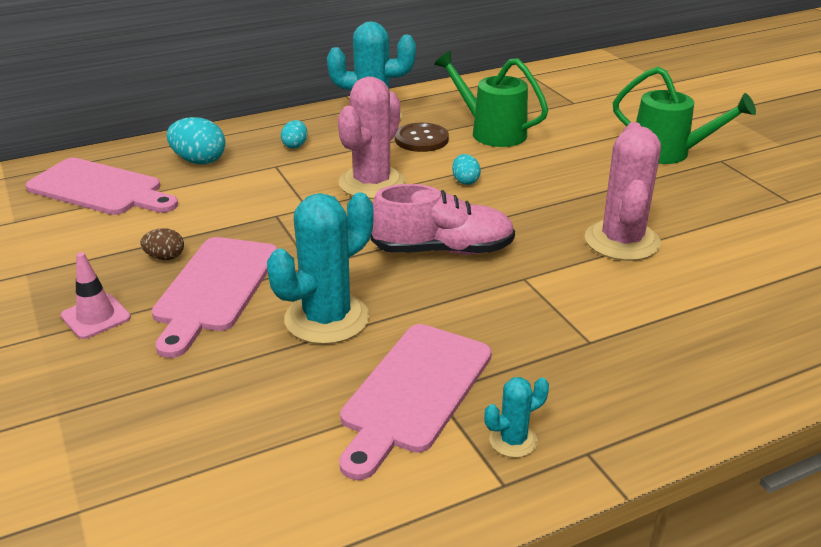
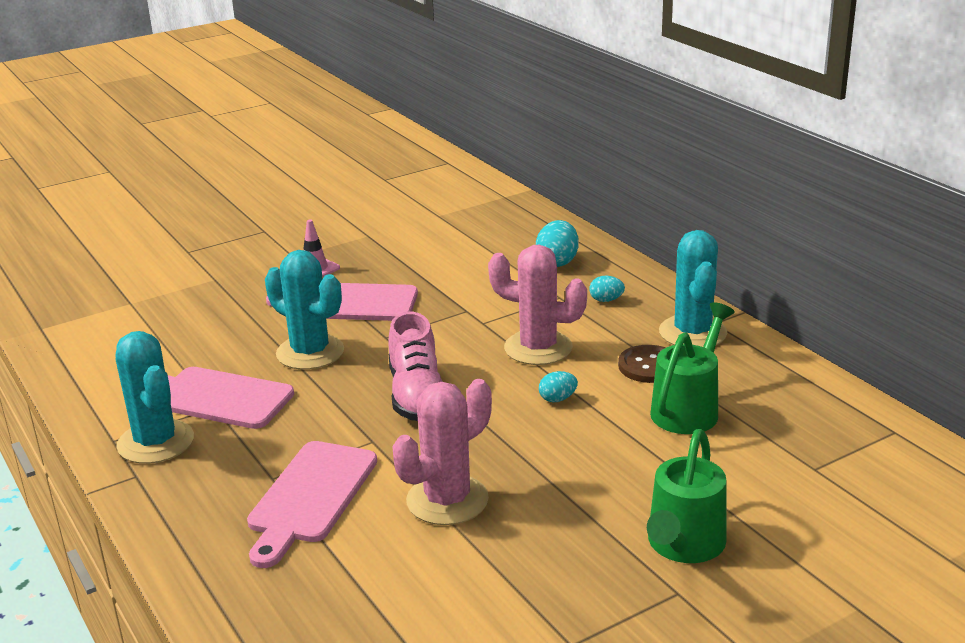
camera: 85 degrees right, 5 degrees down
(100, 189) = (495, 233): pink cutting board -> pink cutting board (310, 497)
(165, 257) = (393, 277): brown egg -> none
(513, 440) = (156, 442): turquoise cactus -> turquoise cactus, size x2.09
(622, 241) = (447, 500): pink cactus -> pink cactus turned 45 degrees counterclockwise

